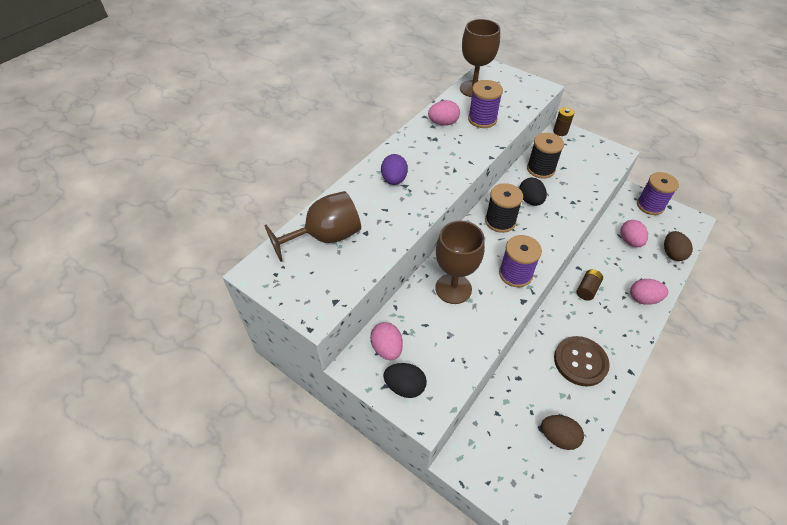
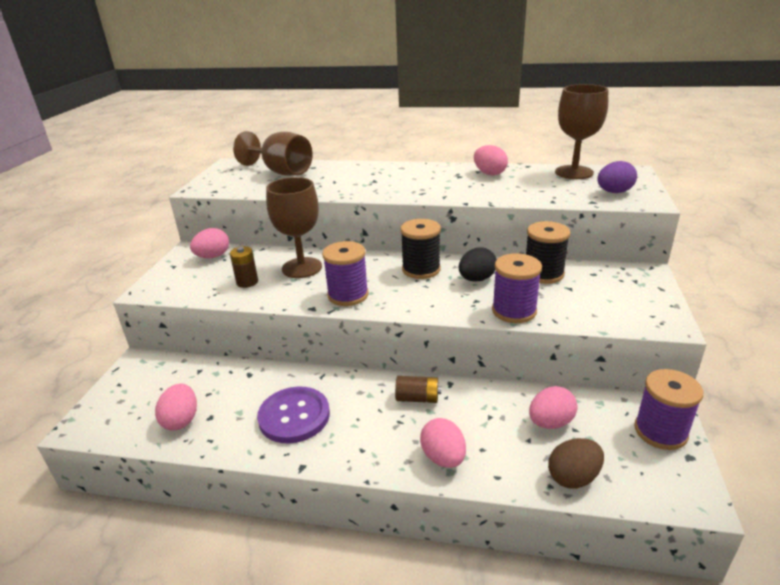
camera: 65 degrees right, 20 degrees down
(394, 180) = (376, 175): purple egg -> purple egg (614, 192)
(405, 386) = (175, 274): black egg -> none
(482, 119) = (524, 186): purple spool -> purple spool (514, 311)
(558, 437) = (181, 420): brown egg -> pink egg
(560, 131) = (641, 271): brown battery -> brown battery (247, 282)
(580, 362) = (294, 416): brown button -> purple button

